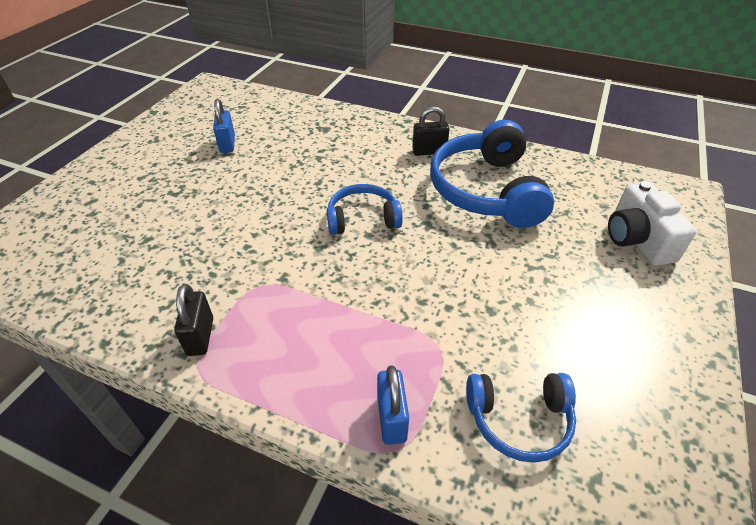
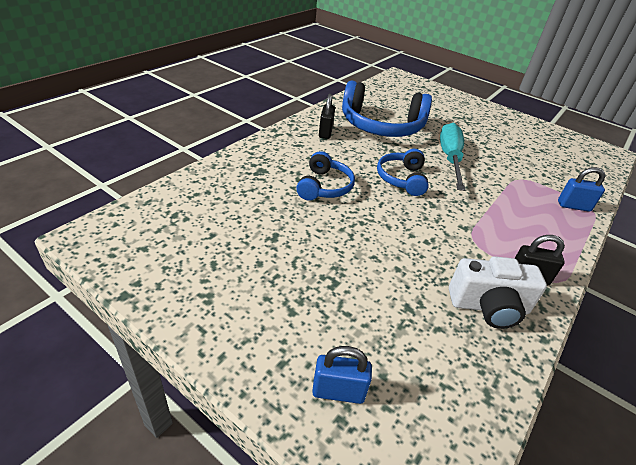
camera: 80 degrees left, 5 degrees down
(227, 144) = (255, 234): blue padlock -> blue padlock (338, 391)
(445, 260) = (450, 158): none -> turquoise screwdriver
(519, 419) = (562, 169): blue headphones -> blue headphones (324, 186)
(637, 240) = (437, 101): white camera -> white camera (489, 307)

